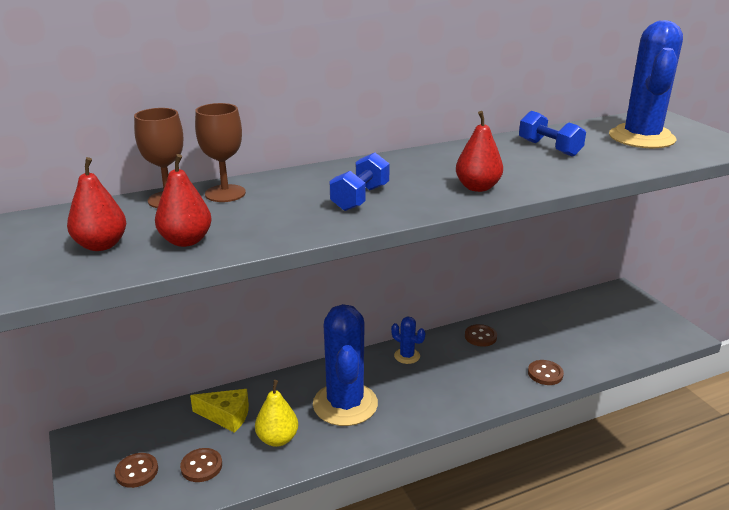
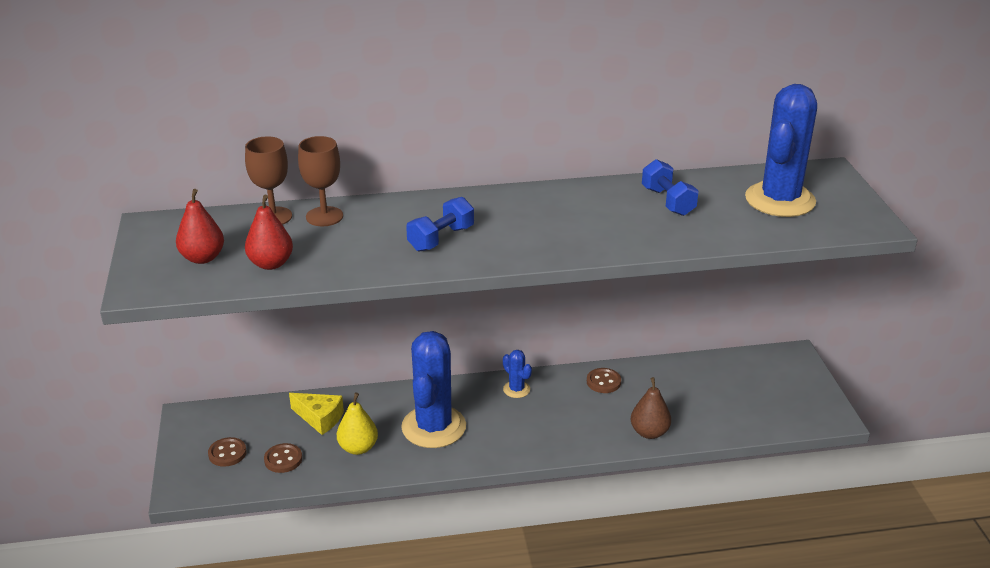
camera: 15 degrees right, 5 degrees up
(477, 187) = (558, 242): red pear -> none
(545, 374) = (649, 432): brown button -> brown pear

